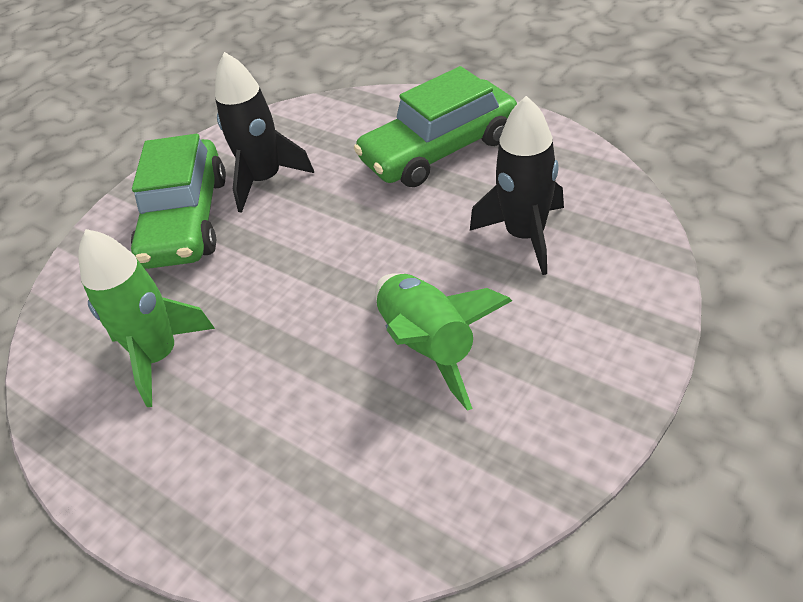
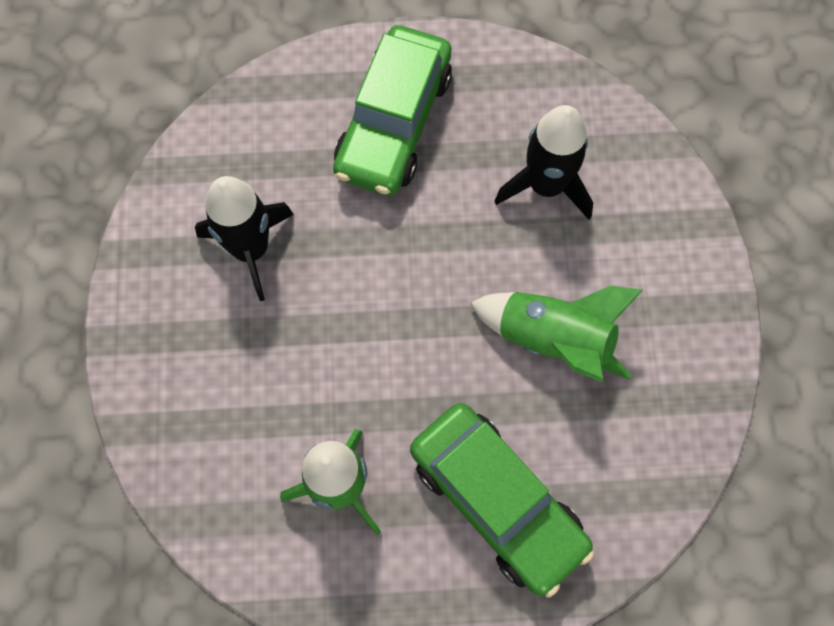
camera: 45 degrees left, 25 degrees up
(186, 220) = (215, 340): green car -> green car (497, 501)

